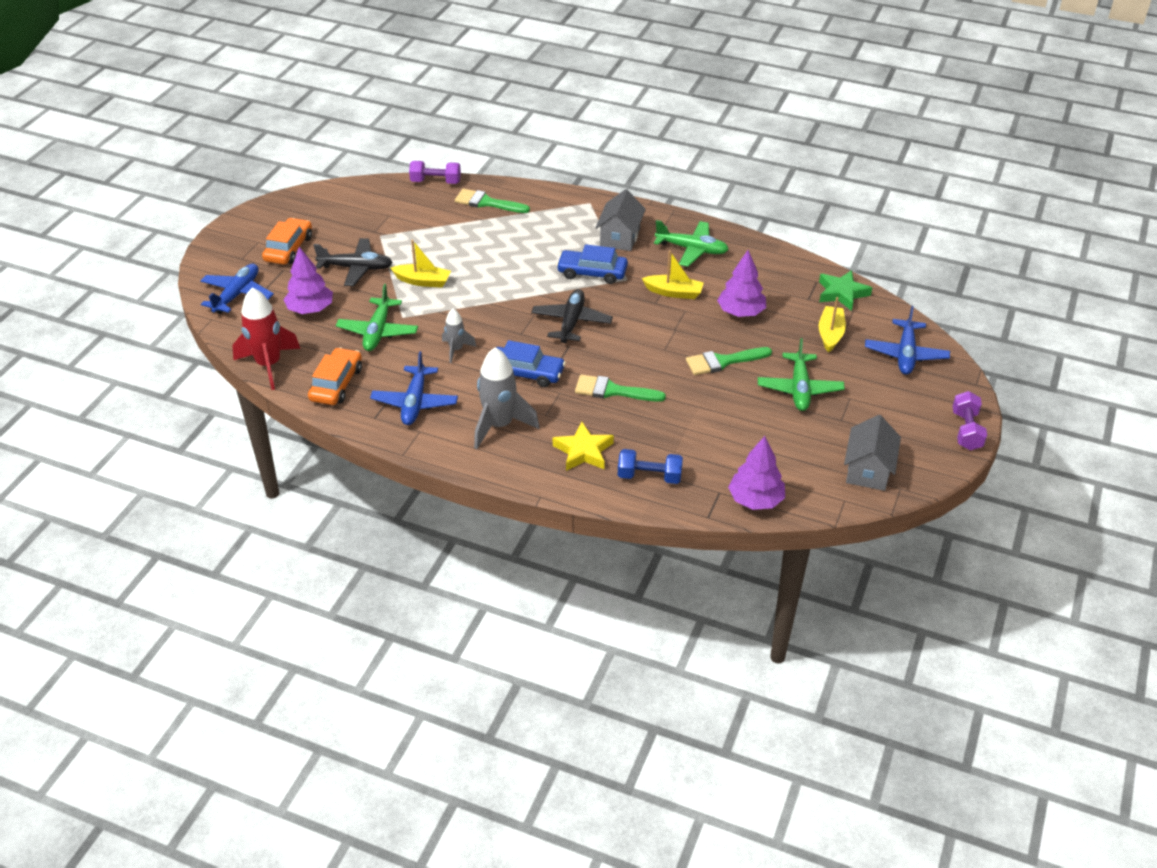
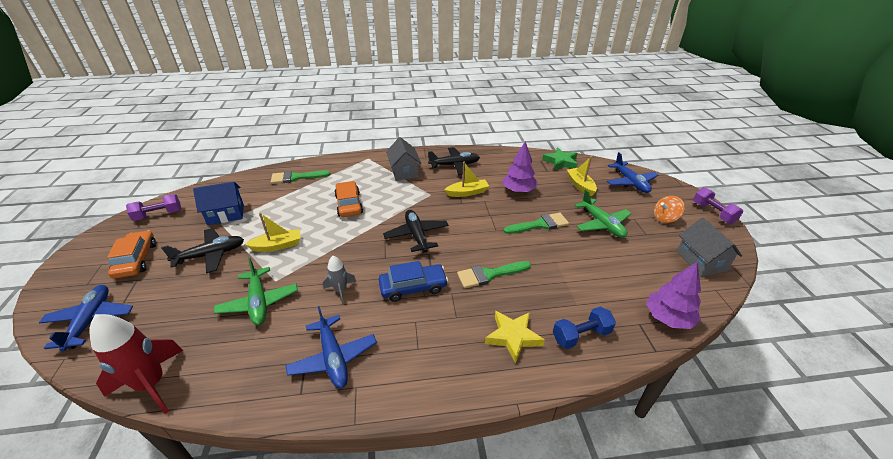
camera: 30 degrees left, 5 degrees down
(310, 309) = (179, 306): purple tree -> none
(336, 384) = (240, 373): orange car -> orange car (349, 204)
(389, 226) = (226, 214): none -> blue house
(436, 182) = (248, 175): purple dumbbell -> purple dumbbell (158, 215)
(499, 425) = (426, 345): grey rocket -> none
(592, 273) = (404, 198): blue car -> none
(692, 249) = (455, 165): green plane -> black plane
(723, 361) = (540, 224): green brush -> green brush turned 150 degrees counterclockwise
(890, 412) = (665, 218): none -> orange spinning top

